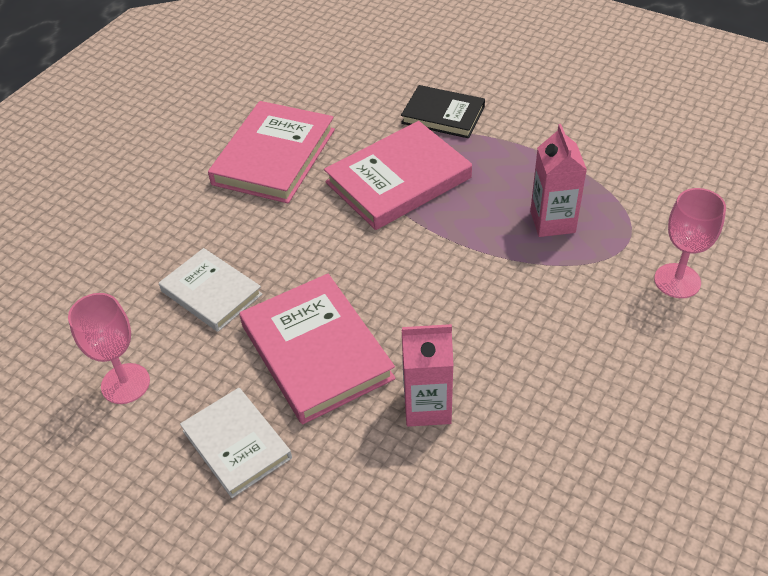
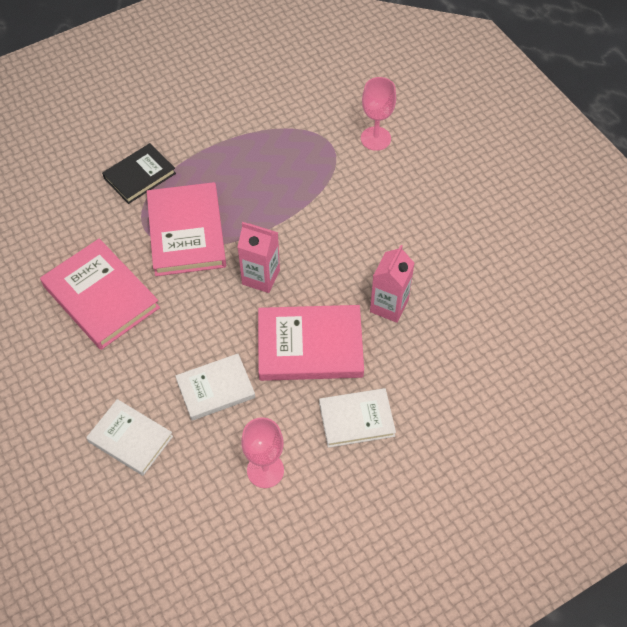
camera: 65 degrees left, 10 degrees up
(116, 254) = (130, 439): none -> white book
(552, 222) = (287, 170): pink carton -> pink carton (261, 277)

